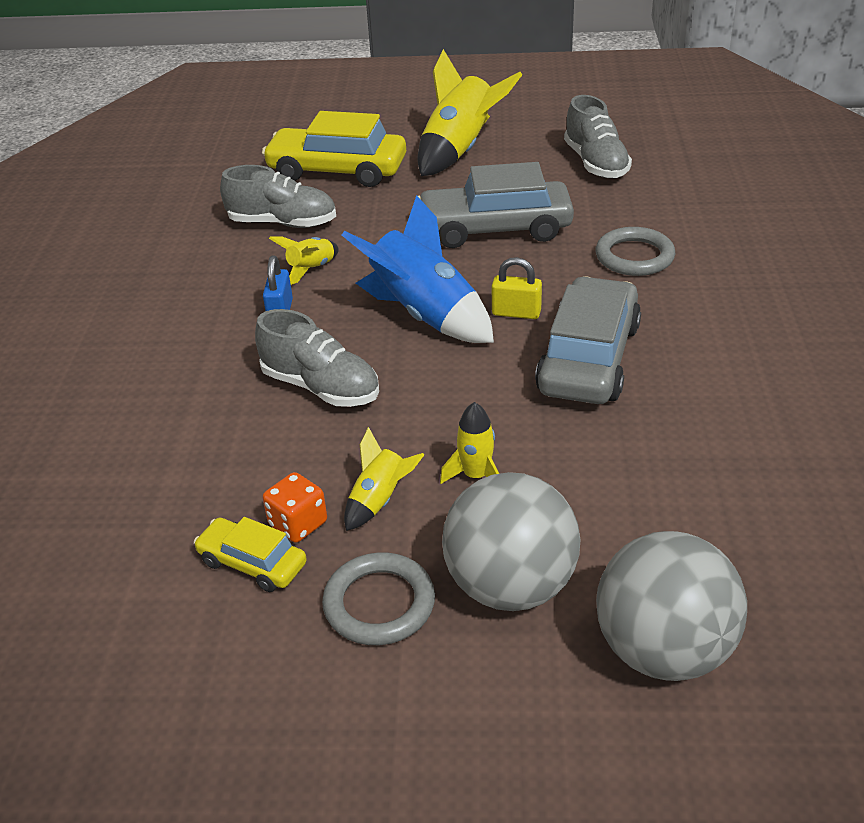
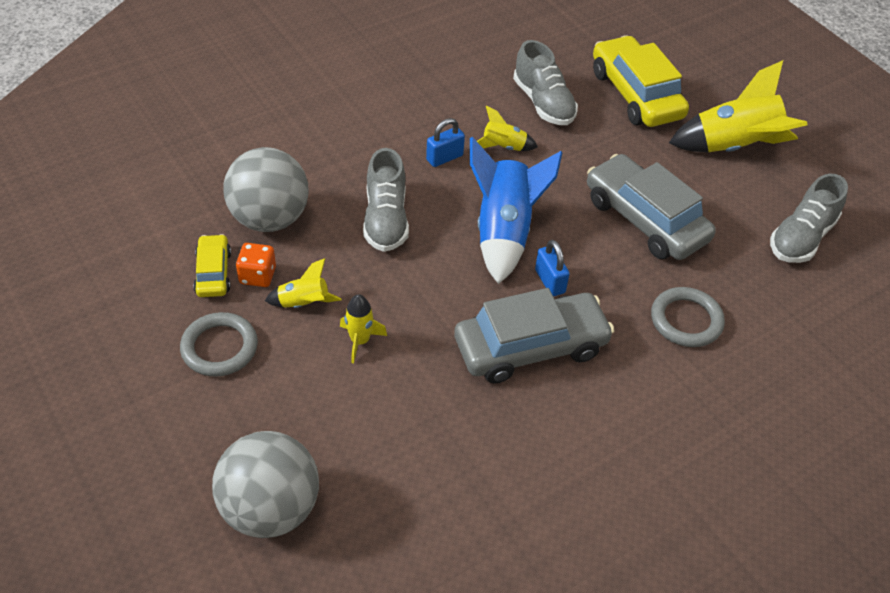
camera: 50 degrees right, 10 degrees up
(510, 586) = (274, 405): grey ball -> grey ball (269, 218)
(516, 313) = (550, 281): yellow padlock -> blue padlock

